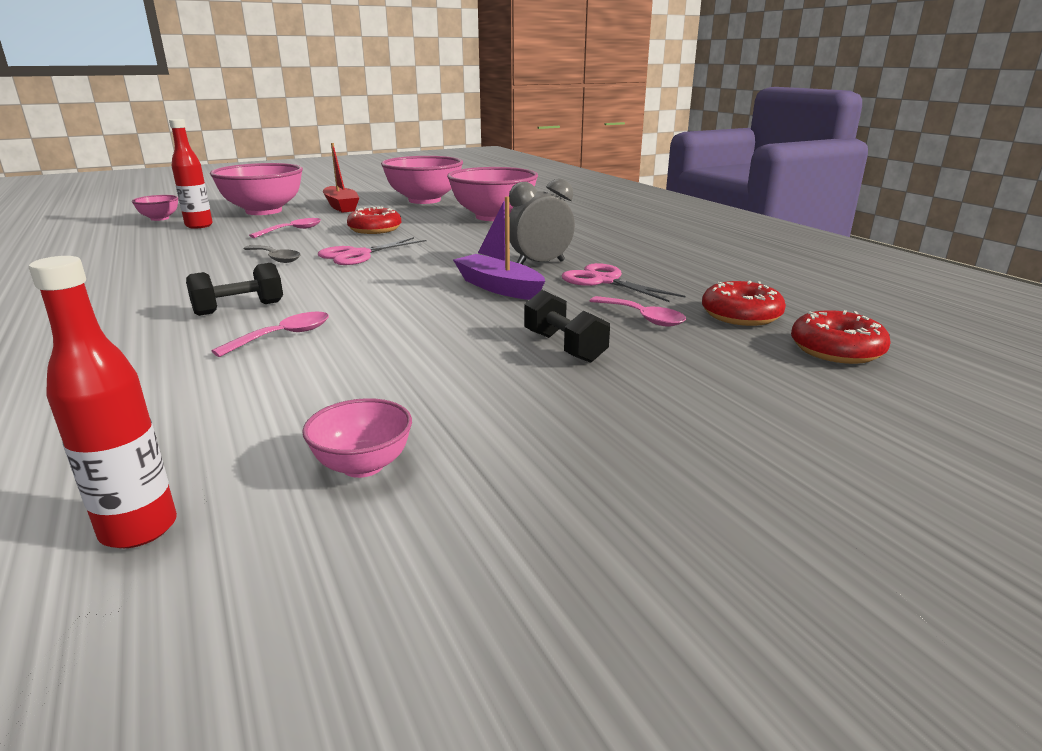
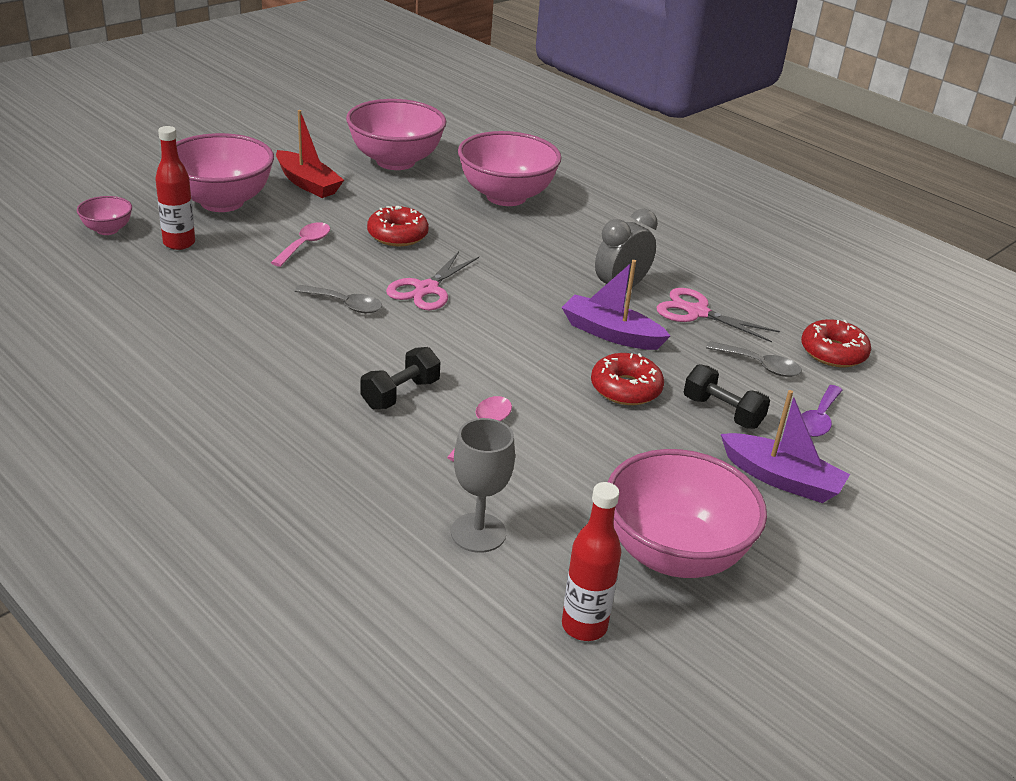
camera: 20 degrees left, 10 degrees up
(153, 414) = (478, 533): none -> grey goblet
(363, 465) = (674, 554): pink bowl -> pink bowl, size x2.14
(588, 408) = (781, 479): none -> purple boat
(642, 318) = (759, 365): pink spoon -> grey spoon
(682, 362) = (818, 419): none -> purple spoon
(836, 350) = (918, 389): red donut -> red donut (625, 388)

